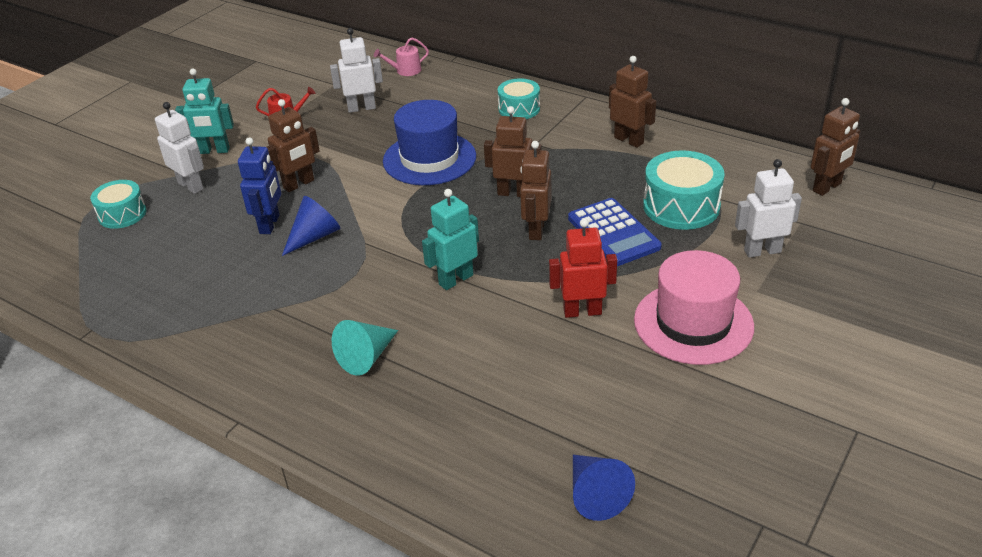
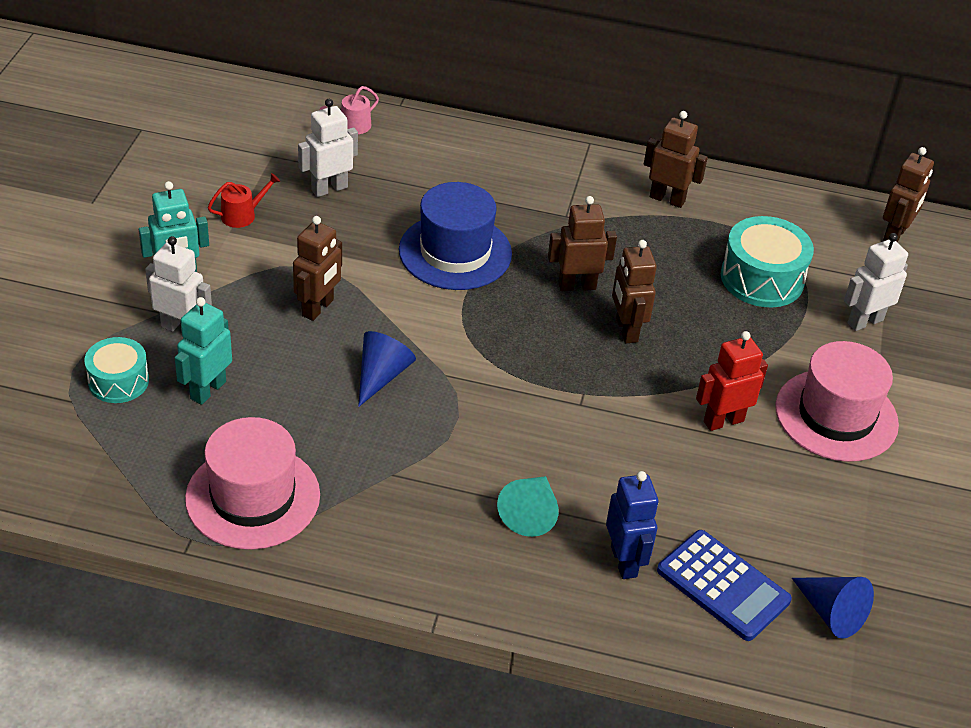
camera: 25 degrees left, 5 degrees up
(158, 307) = (253, 497): none -> pink hat
(270, 224) = (317, 368): blue robot -> blue robot (624, 561)
(455, 279) = (573, 405): turquoise robot -> turquoise robot (207, 390)
(519, 109) = (522, 169): turquoise drum -> none
(613, 233) = (708, 322): blue calculator -> blue calculator (723, 586)

